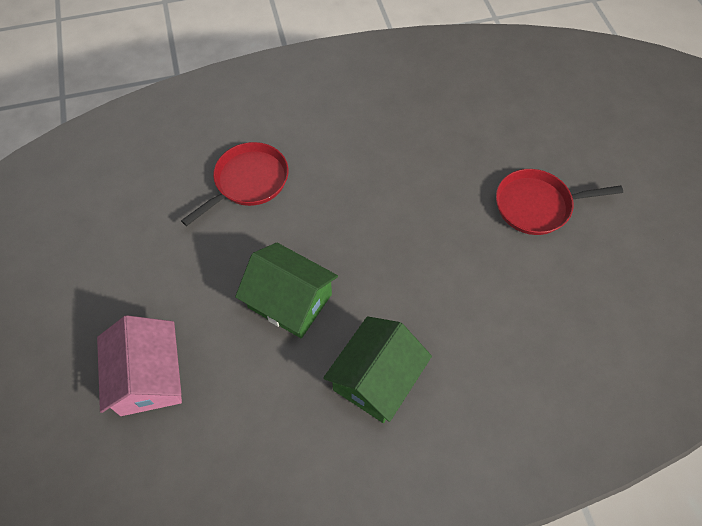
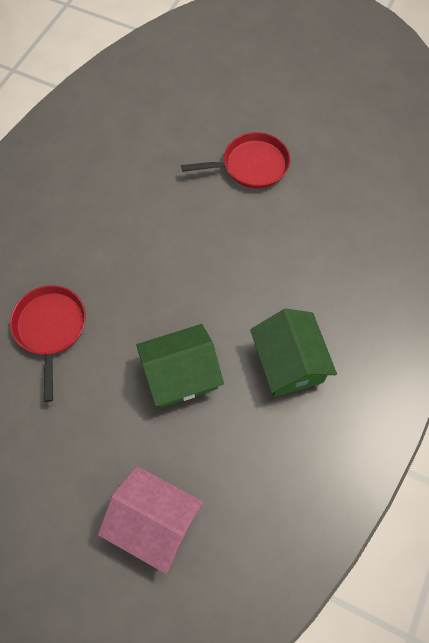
camera: 50 degrees left, 5 degrees up
(537, 205) = (251, 165): red pan -> red pan turned 135 degrees counterclockwise

